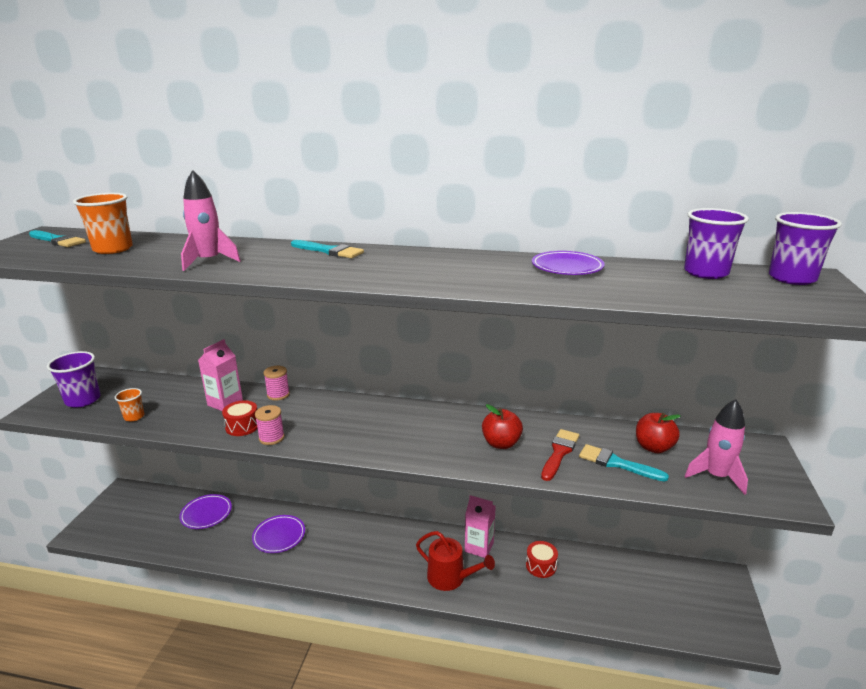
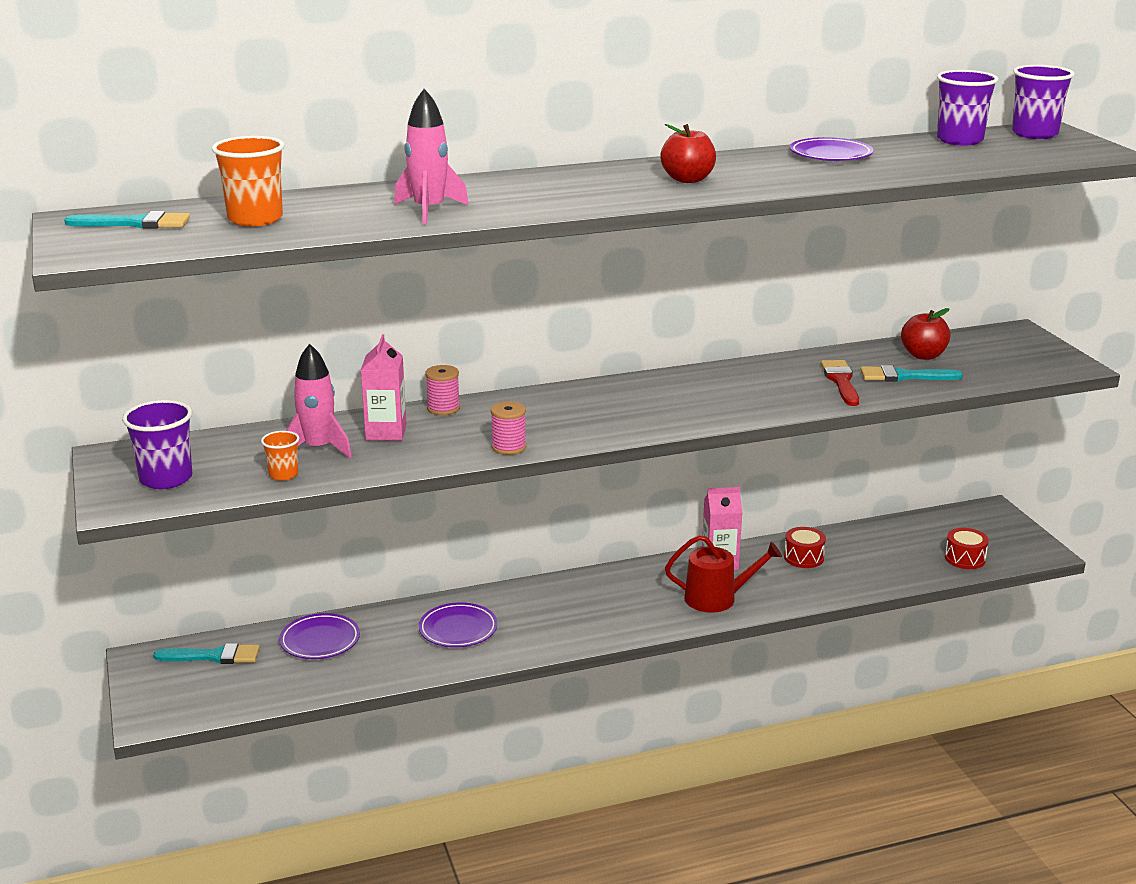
camera: 30 degrees left, 0 degrees up
(242, 426) = (452, 447): red drum -> red drum (965, 558)
(329, 251) = (546, 178): turquoise brush -> turquoise brush (214, 656)
(501, 443) = (774, 388): red apple -> red apple (688, 179)
(716, 476) = (999, 364): pink rocket -> pink rocket (318, 449)

